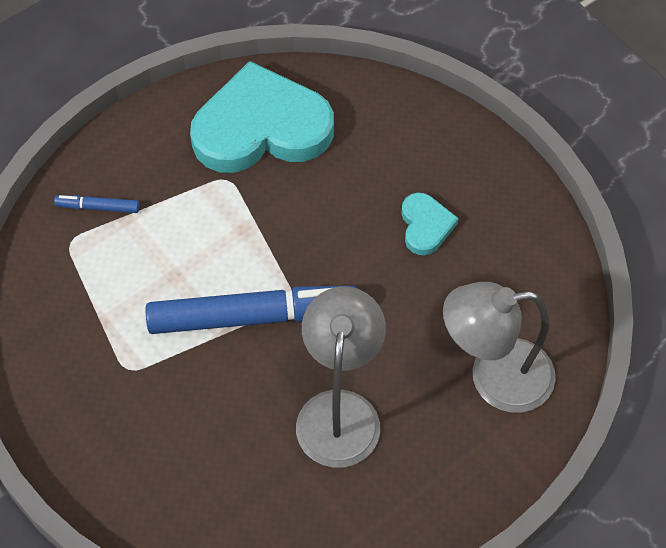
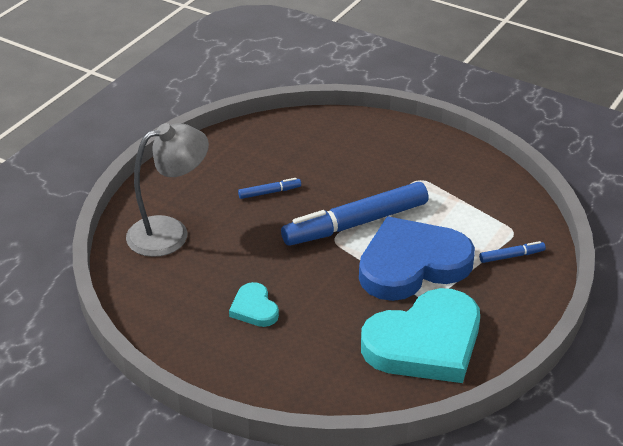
camera: 160 degrees right, 20 degrees down
(218, 231) = (412, 264): none -> blue heart
(340, 411) = (269, 192): grey lamp -> blue marker

